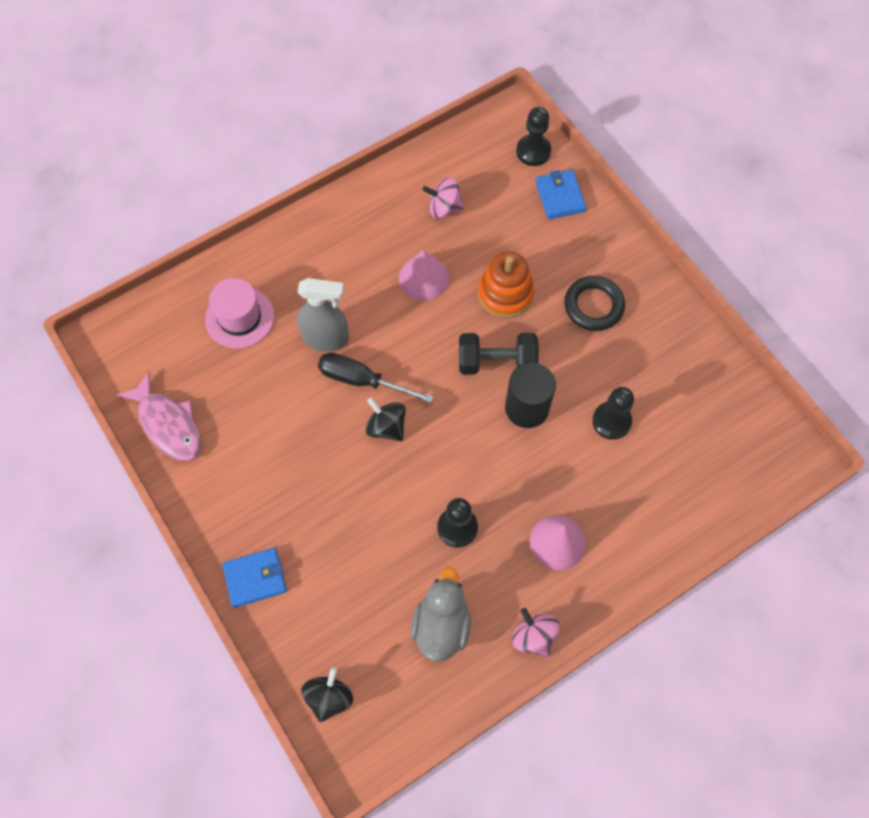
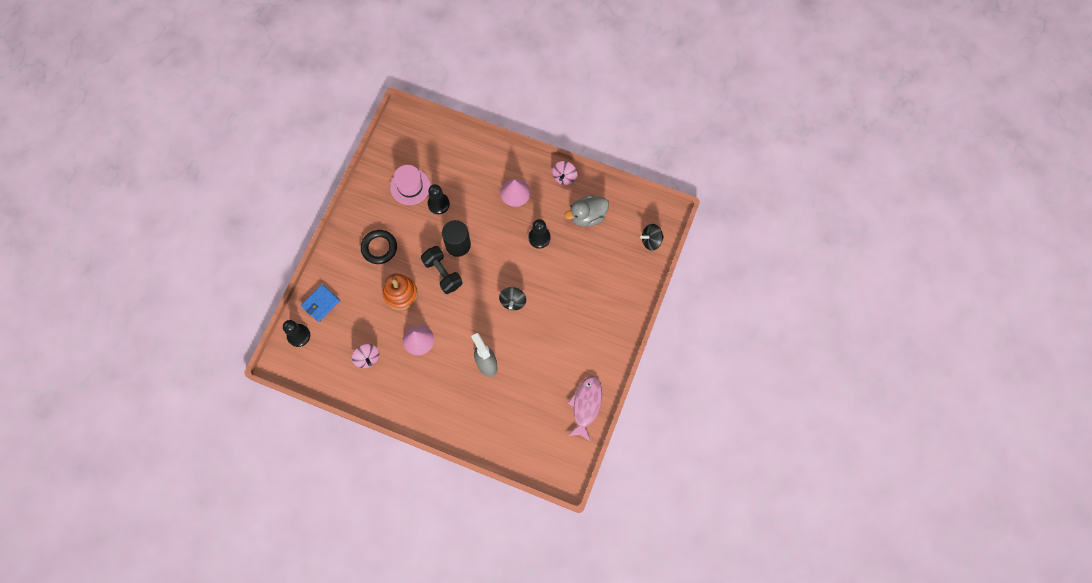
camera: 125 degrees left, 5 degrees up
(239, 317) = (505, 416): pink hat -> pink hat (410, 186)
(255, 578) = (626, 308): blue wallet -> none
(362, 380) = (497, 330): black screwdriver -> none

